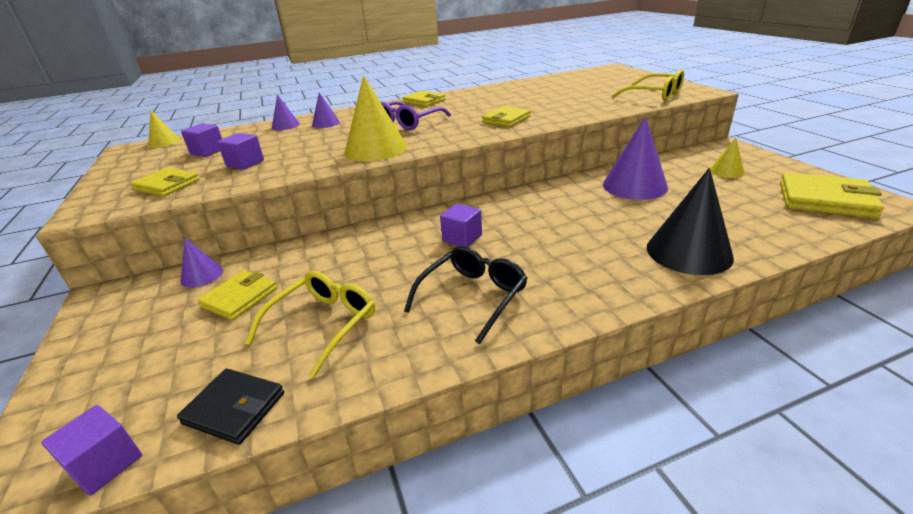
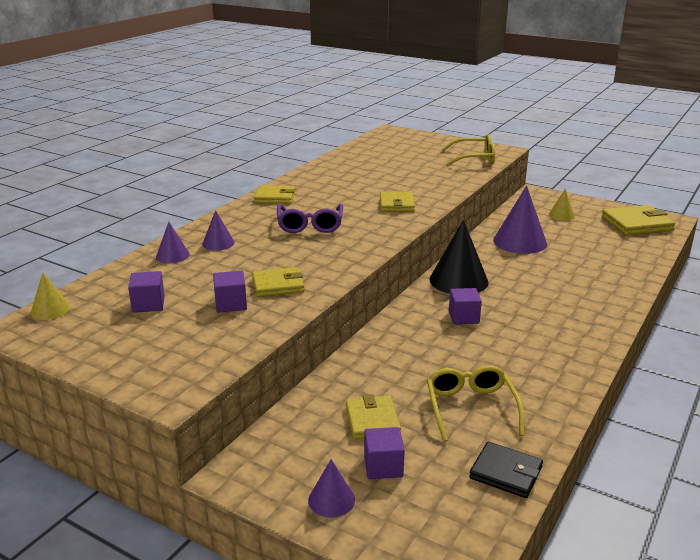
camera: 40 degrees left, 5 degrees down
(106, 464) = (485, 535): purple cube -> purple cube (383, 466)
(167, 185) = (196, 346): yellow wallet -> yellow wallet (278, 285)
(202, 275) = (301, 421): purple cone -> purple cone (331, 500)
(234, 408) = (506, 473): black wallet -> black wallet turned 45 degrees clockwise
(376, 149) = (336, 258): yellow cone -> none
(472, 297) = (535, 353): black glasses -> none
(688, 252) = (611, 281): black cone -> black cone (458, 280)

